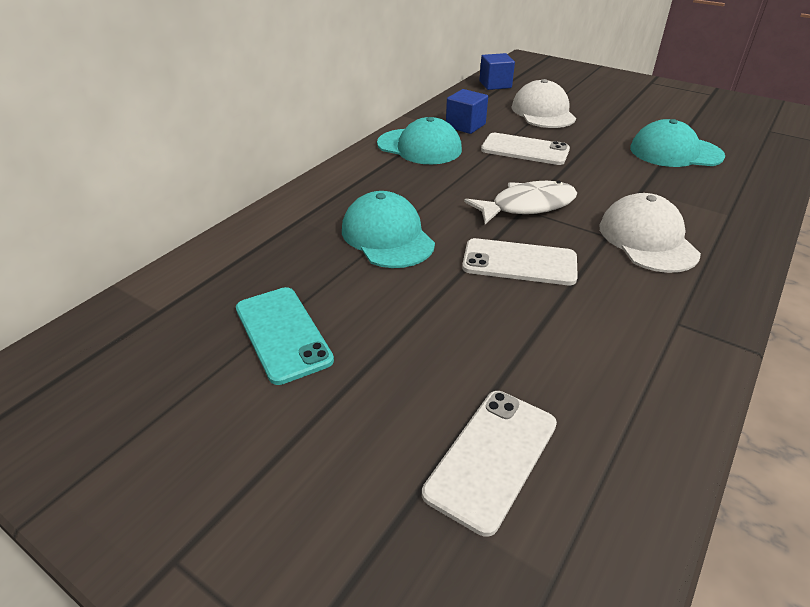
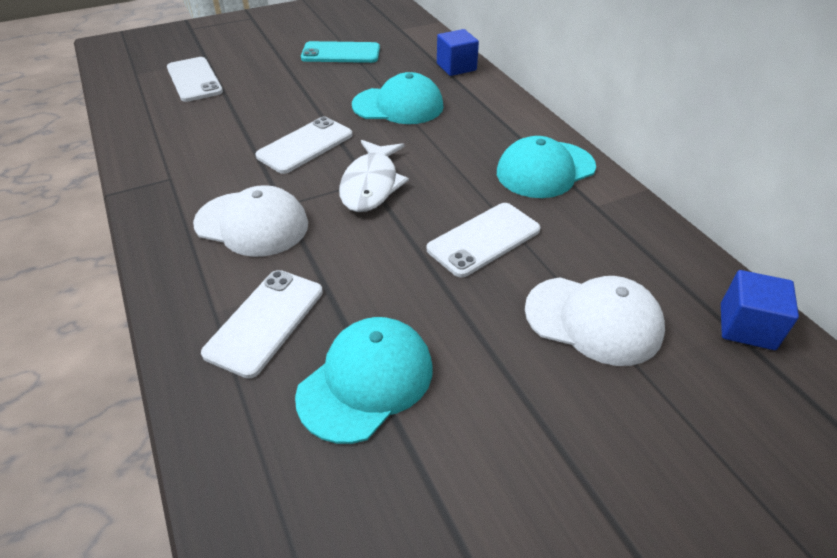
camera: 120 degrees right, 5 degrees up
(465, 126) = (585, 223): blue cube -> blue cube (456, 67)
(701, 193) = (265, 321): none -> white phone

